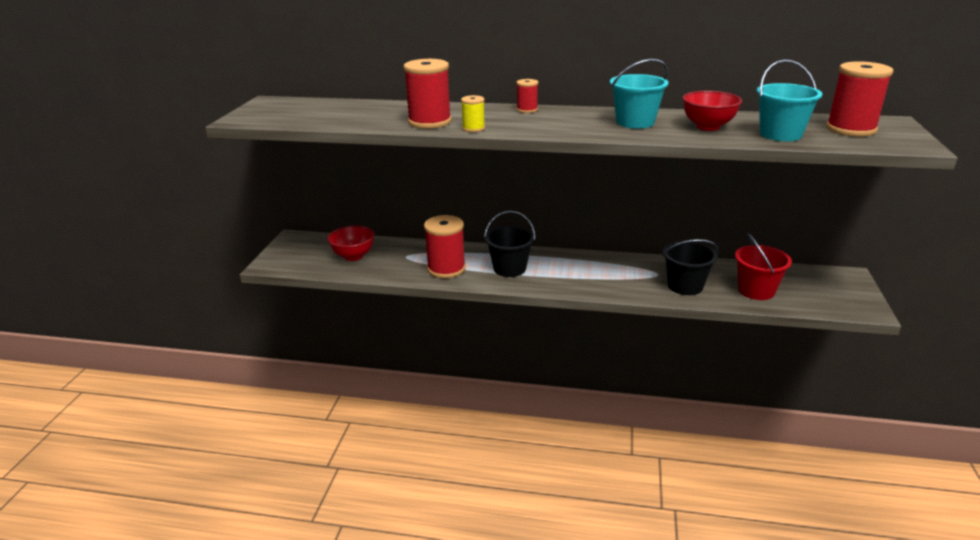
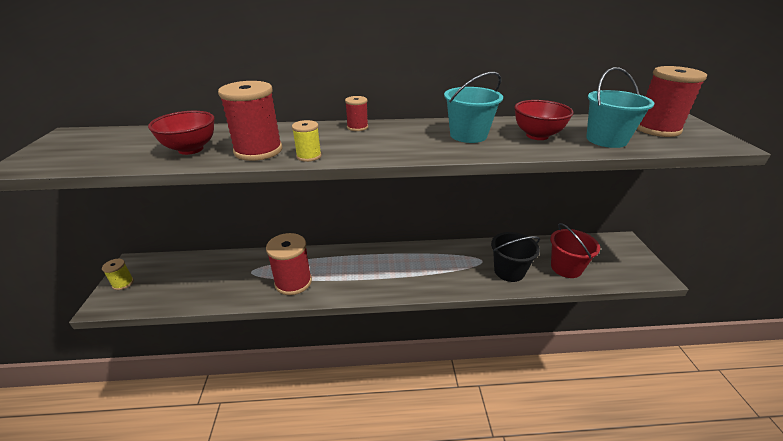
camera: 15 degrees left, 5 degrees up
(285, 252) = (123, 283): none -> yellow spool
(353, 256) = (198, 279): red bowl -> red bowl (191, 149)
(509, 268) = (353, 273): black bucket -> none

